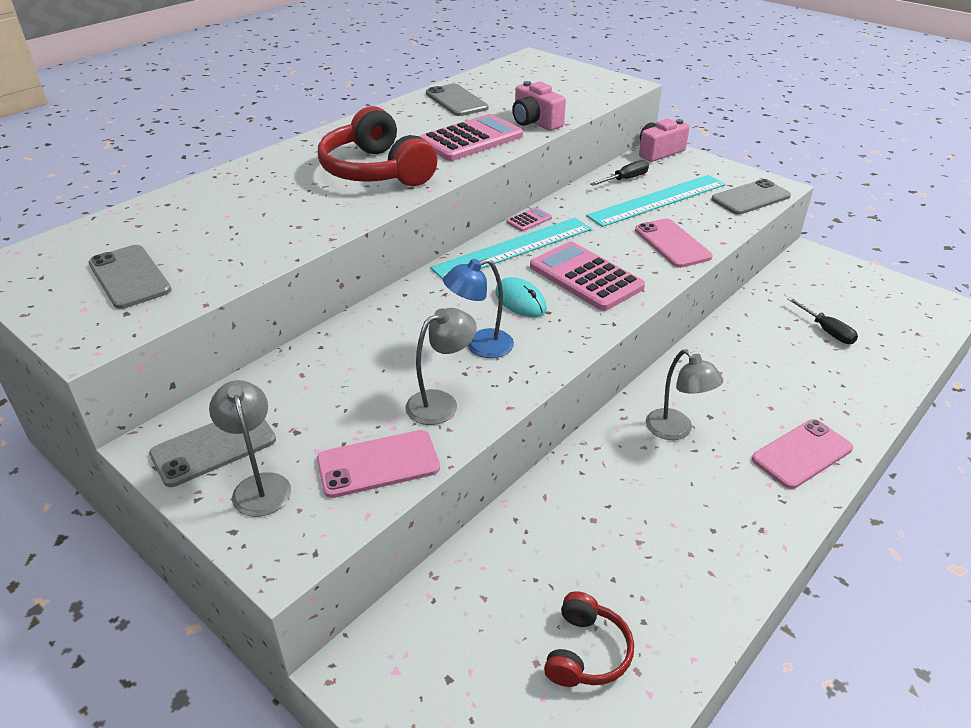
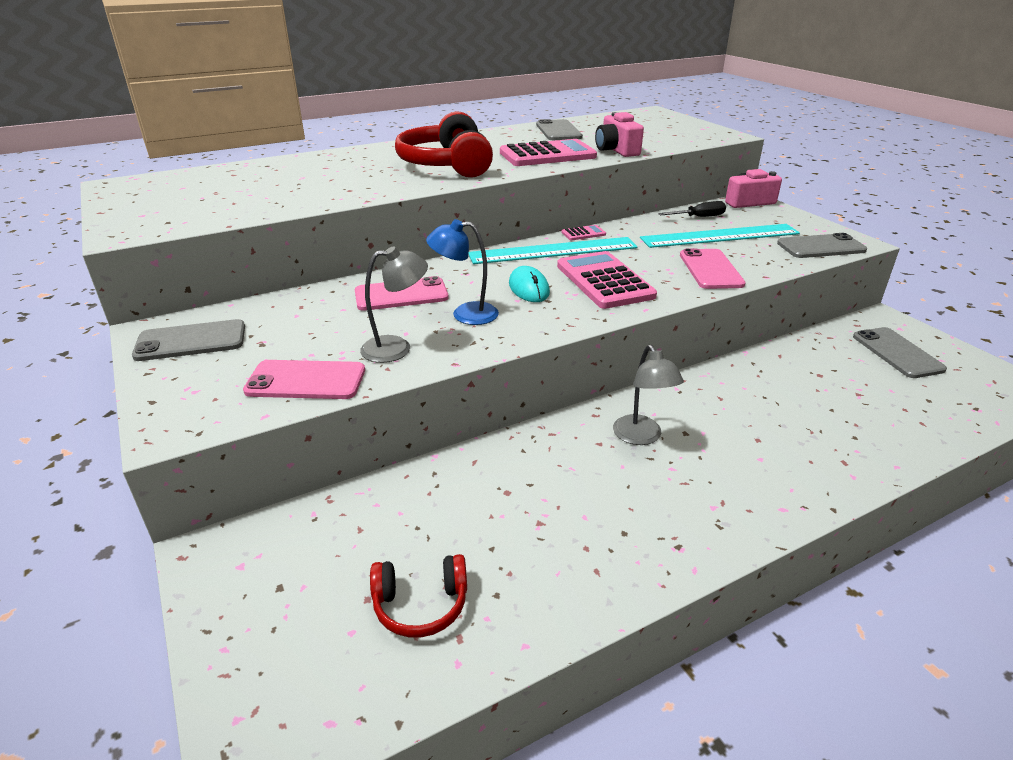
camera: 20 degrees right, 5 degrees down
(129, 277) = (193, 202): grey phone -> grey phone (897, 353)
(259, 485) = (200, 374): grey lamp -> none
(586, 652) = (420, 604): red headphones -> red headphones turned 45 degrees clockwise
(802, 454) = (768, 488): pink phone -> pink phone (401, 295)
(826, 331) = (864, 385): black screwdriver -> none

